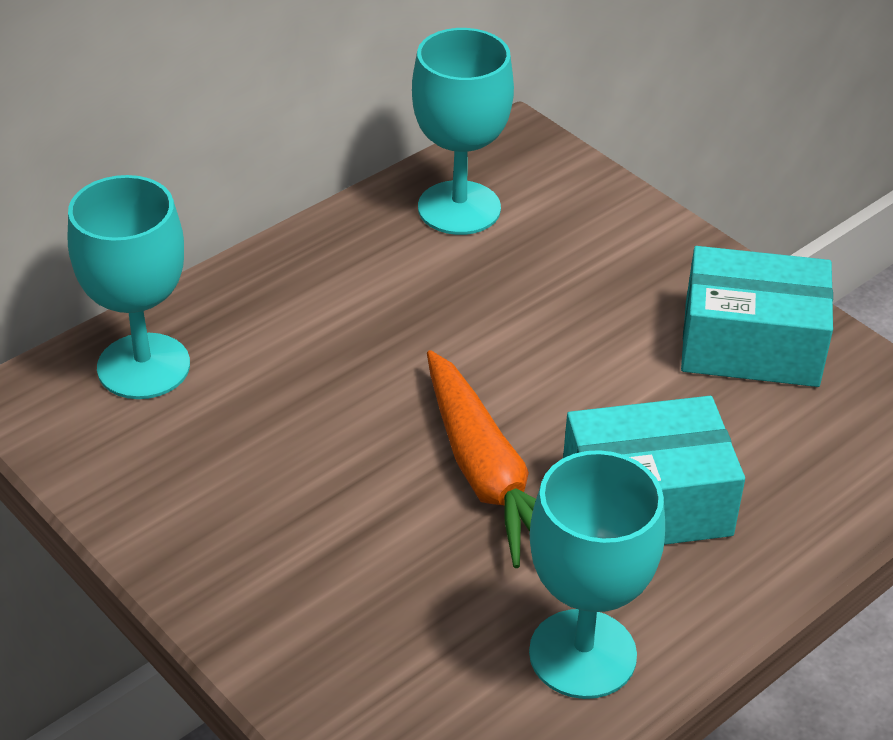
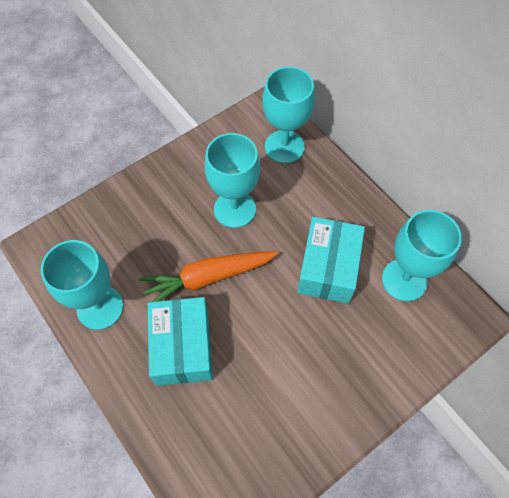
camera: 95 degrees right, 20 degrees up
(312, 441) = (235, 209): none -> turquoise goblet
(751, 344) = (293, 422): turquoise box -> turquoise box (328, 268)

